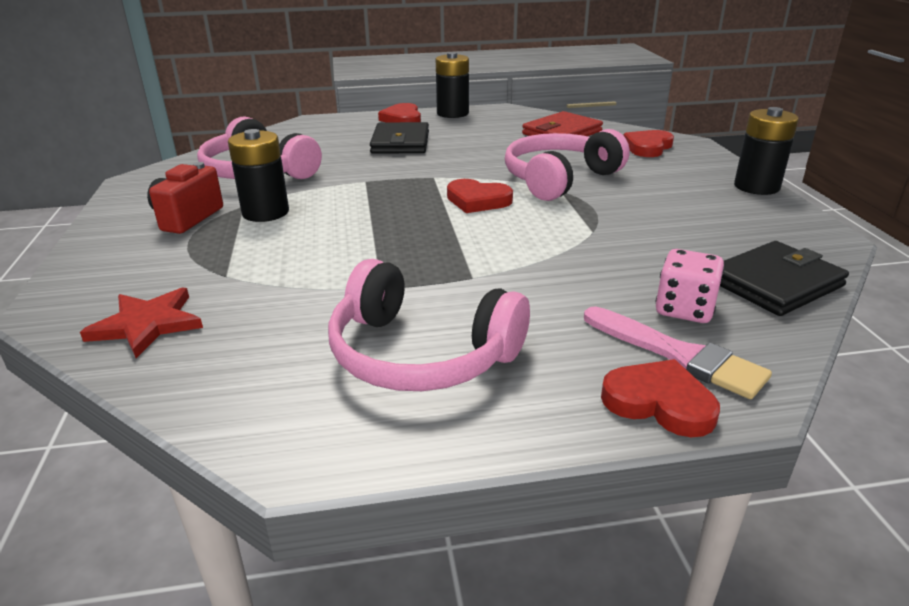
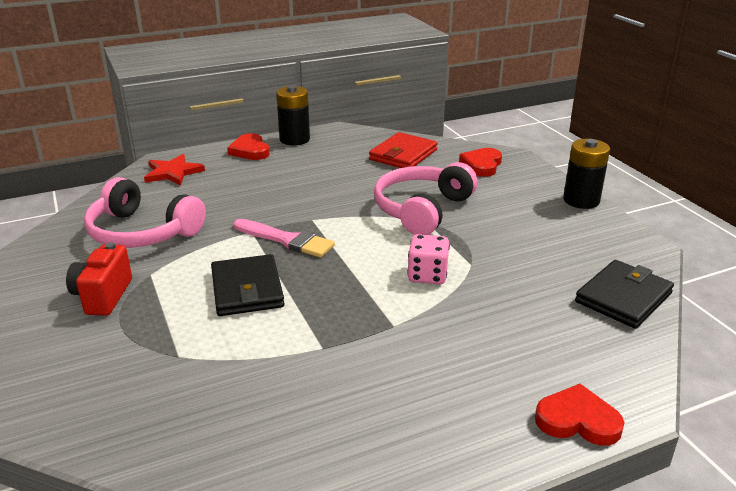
camera: 15 degrees left, 0 degrees up
(147, 324) = (135, 419): red star -> red star (173, 172)
(265, 212) = (176, 280): black battery -> none
(400, 142) = (262, 181): black wallet -> black wallet (247, 289)
(421, 354) = (386, 408): pink headphones -> none
(477, 200) = (362, 242): red heart -> none
(678, 355) = (576, 376): pink brush -> pink brush (286, 240)
(684, 309) = (567, 332): pink dice -> pink dice (427, 275)

